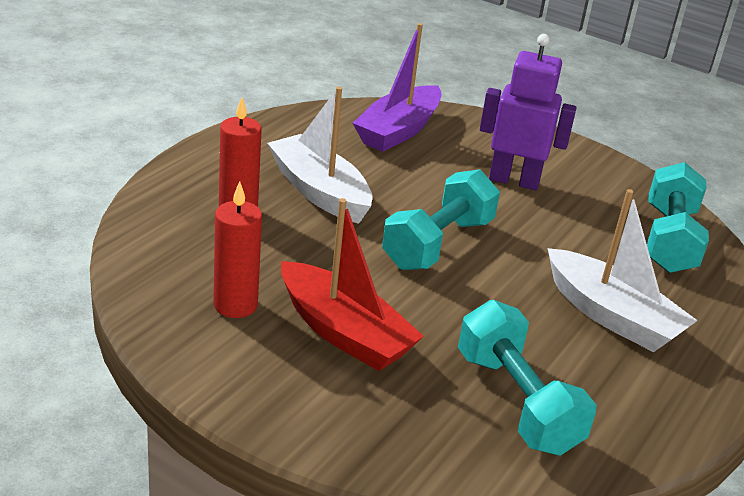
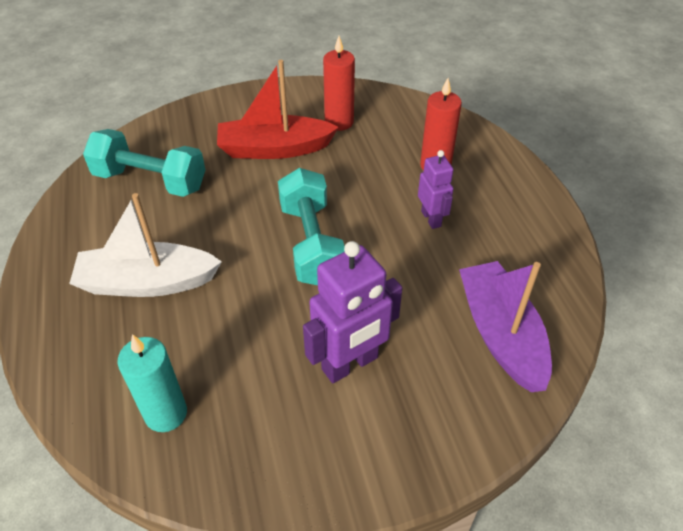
camera: 135 degrees right, 15 degrees up
(319, 191) = (431, 219): white boat -> purple robot
(669, 240) = (166, 413): turquoise dumbbell -> turquoise candle

